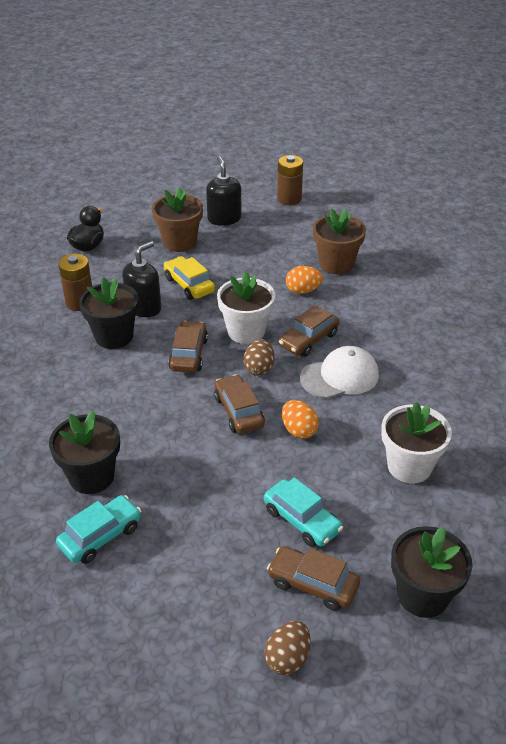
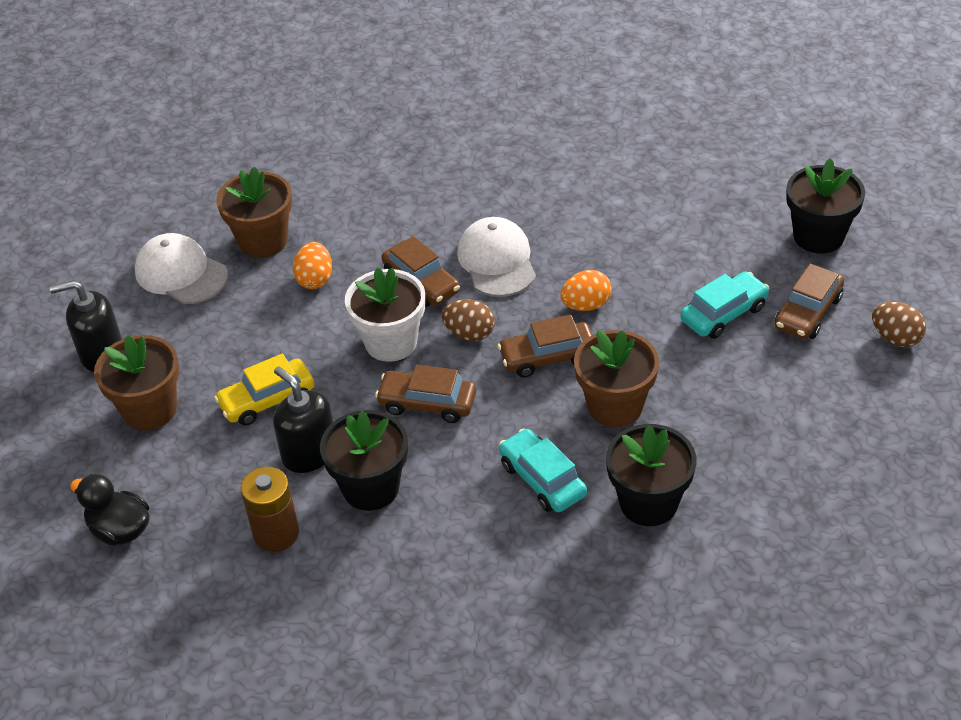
camera: 80 degrees left, 5 degrees up
(100, 536) = (744, 490): turquoise car -> turquoise car (542, 479)
(189, 453) = (615, 406): none -> brown flower pot
(289, 199) = (75, 275): brown battery -> none
(298, 236) = (181, 273): none -> white cap
(409, 466) = (650, 222): white flower pot -> none

